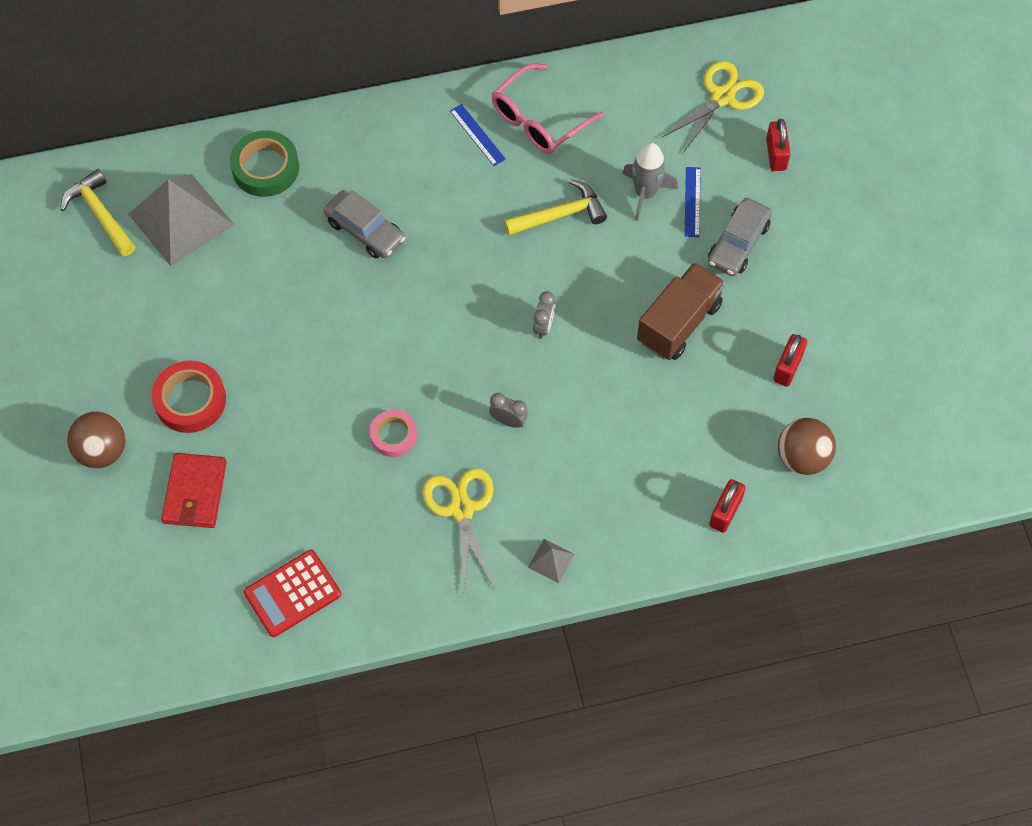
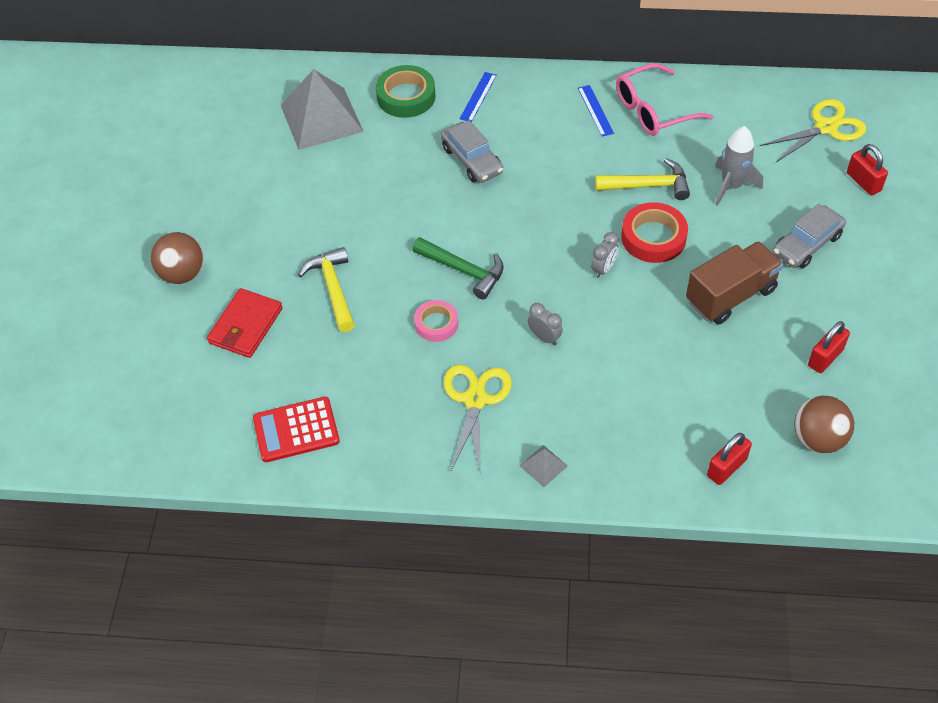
camera: 20 degrees right, 10 degrees down
(100, 214) = (258, 100): yellow hammer -> yellow hammer (333, 288)
(190, 400) = (272, 253): red tape -> red tape (653, 237)
(401, 366) = (464, 271): none -> green hammer
(692, 202) = (773, 202): blue ruler -> blue ruler (478, 97)
(776, 154) = (863, 182): red padlock -> red padlock turned 45 degrees counterclockwise

